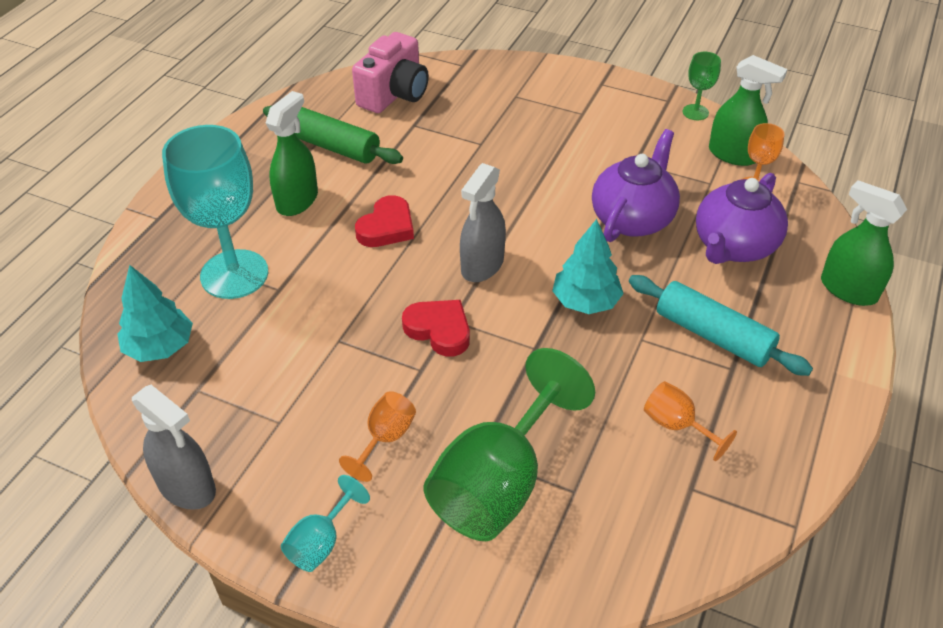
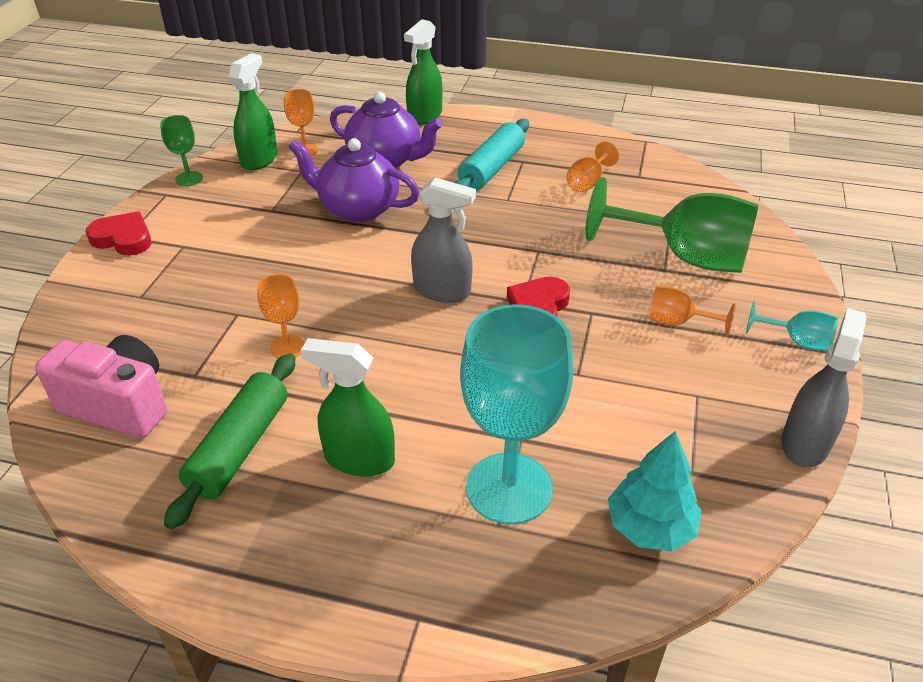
camera: 100 degrees left, 5 degrees down
(387, 227) = (397, 367): red heart -> red heart (123, 238)
(430, 169) = (287, 347): none -> orange goblet
(585, 301) = (473, 228): turquoise tree -> none

